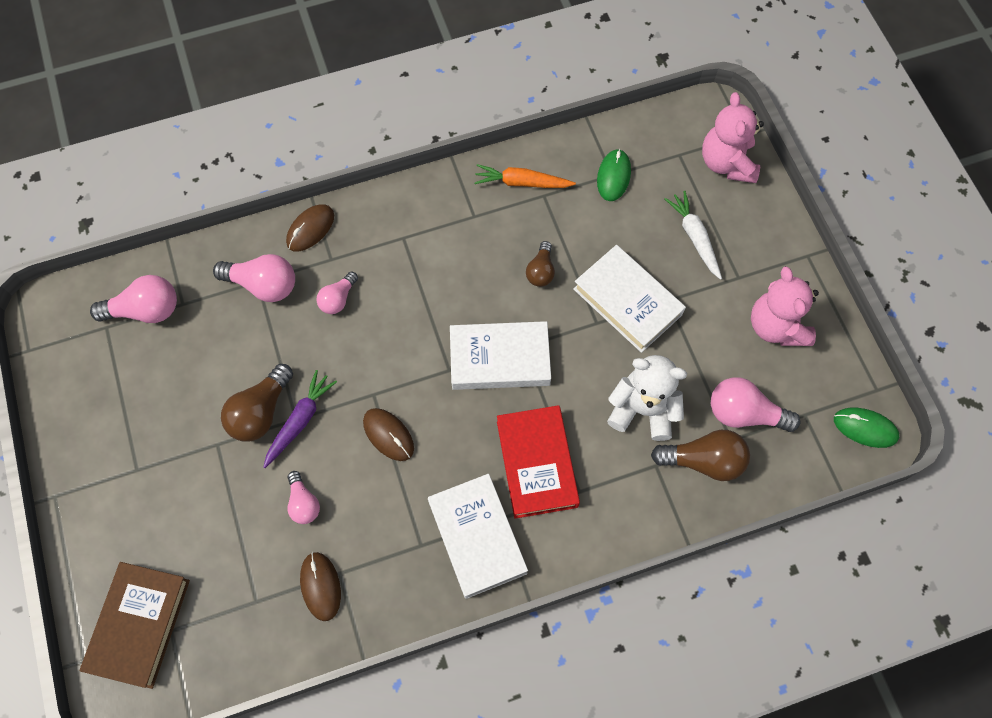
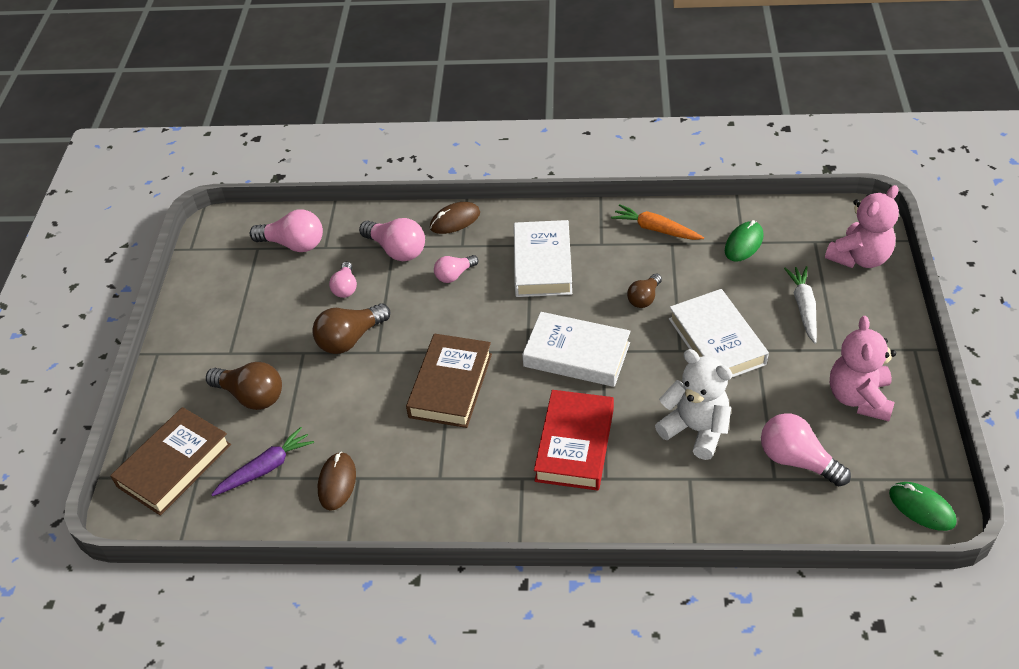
camera: 25 degrees right, 20 degrees down
(300, 421) = (380, 354): purple carrot -> purple carrot (266, 468)
(303, 503) = (353, 415): pink light bulb -> pink light bulb (345, 287)
(388, 435) = (450, 385): brown mouse -> brown book
(477, 537) = (493, 486): white book -> white book (542, 264)
(703, 461) = (739, 488): brown light bulb -> brown light bulb (251, 396)
(727, 163) = (859, 258): pink teddy bear -> pink teddy bear turned 150 degrees counterclockwise

